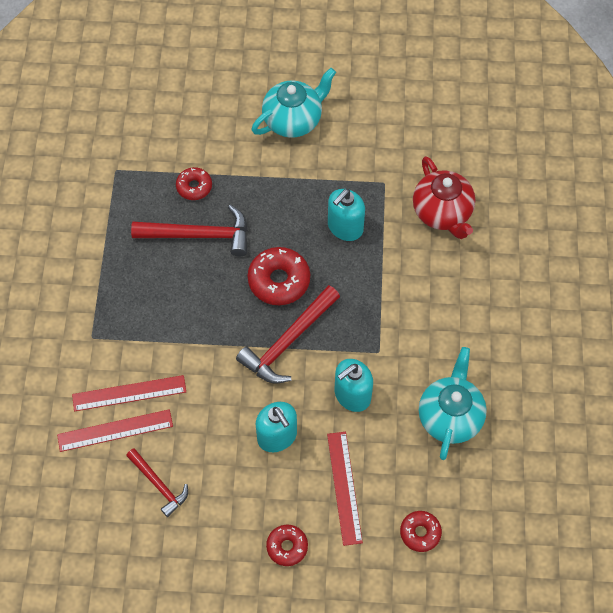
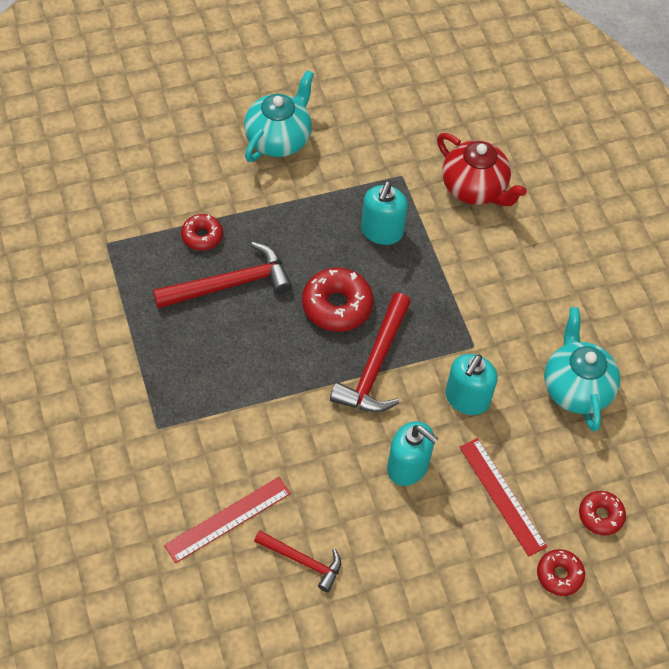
camera: 25 degrees left, 5 degrees down
(129, 393) = (226, 474): red ruler -> none
(287, 547) = (470, 578): red donut -> red donut (559, 575)

